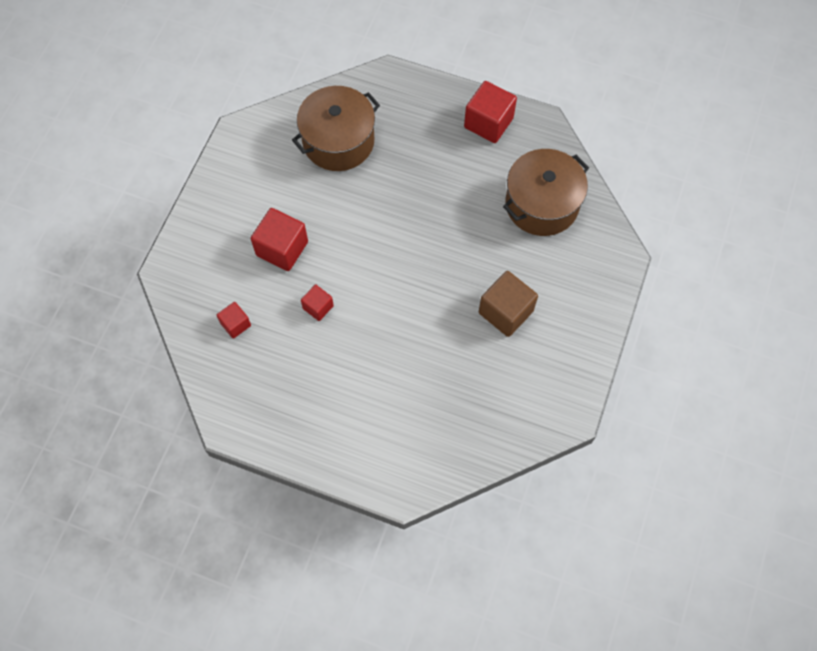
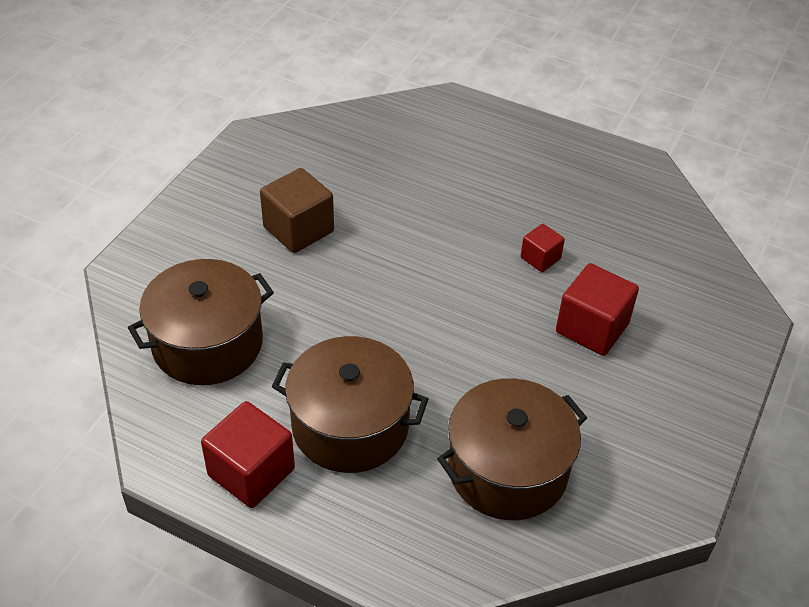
camera: 175 degrees left, 20 degrees down
(235, 324) = (646, 252): red cube -> none
(436, 158) = (350, 426): none -> brown pot

